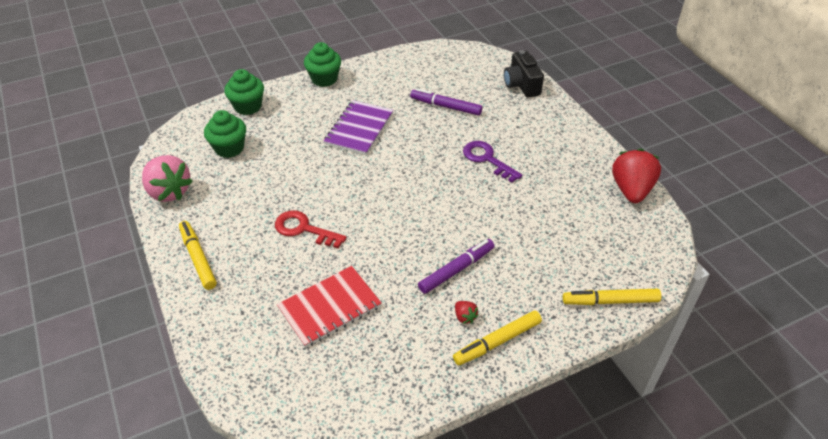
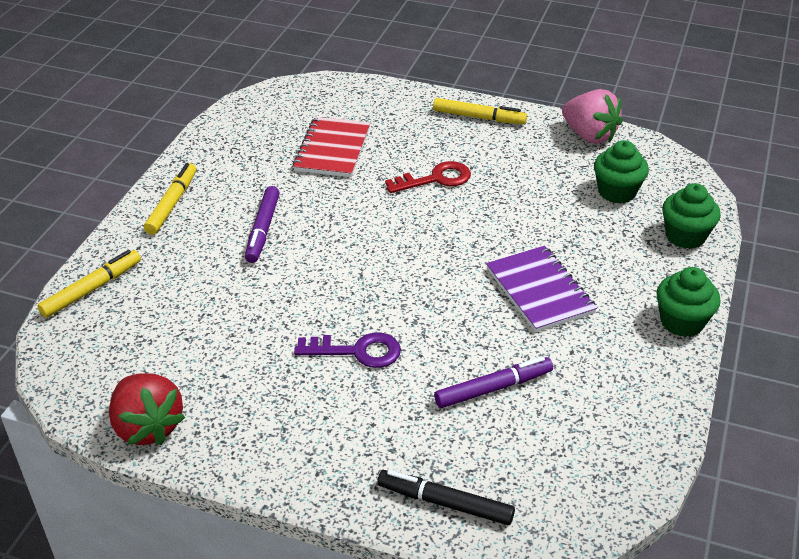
camera: 135 degrees right, 5 degrees down
(169, 192) = (589, 135): pink strawberry -> pink strawberry turned 135 degrees counterclockwise
(464, 317) = (217, 203): red strawberry -> none
(521, 85) = (445, 503): black camera -> black marker

